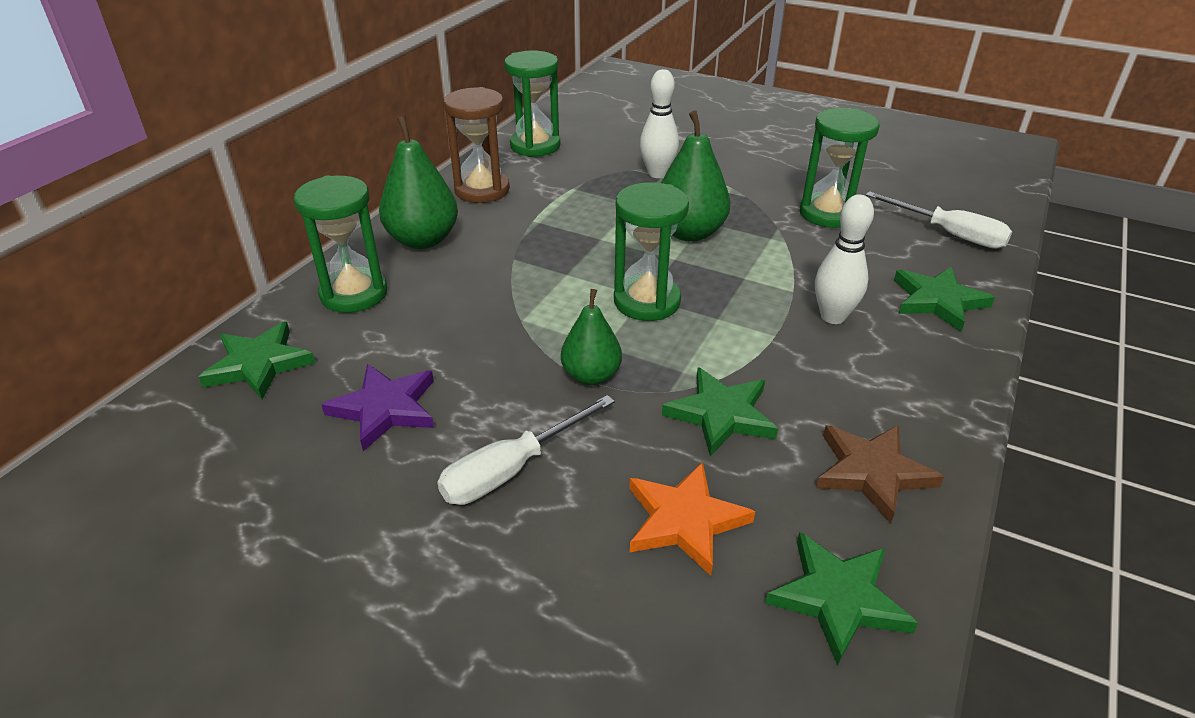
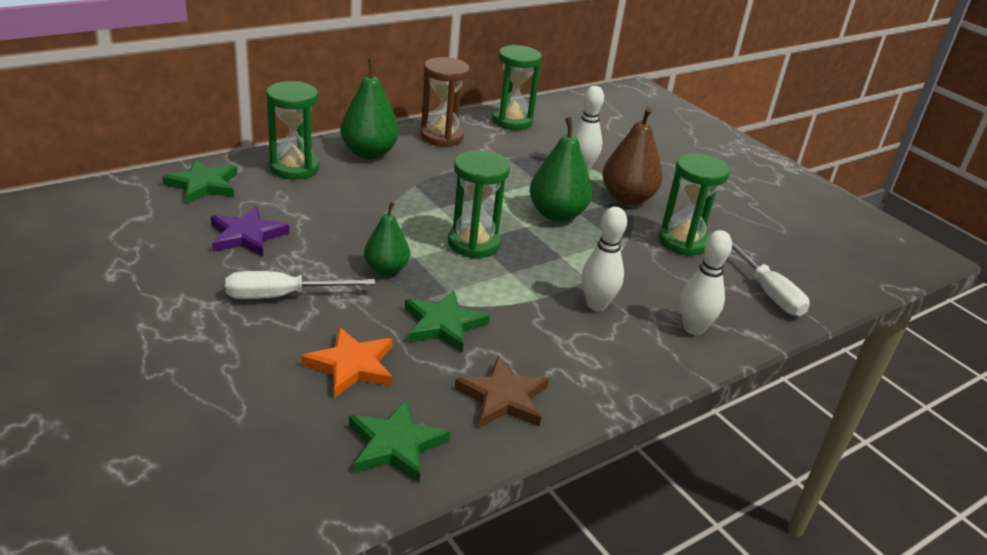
camera: 25 degrees right, 5 degrees down
(732, 188) = (627, 198): none -> brown pear
(938, 301) = (693, 328): green star -> white bowling pin

